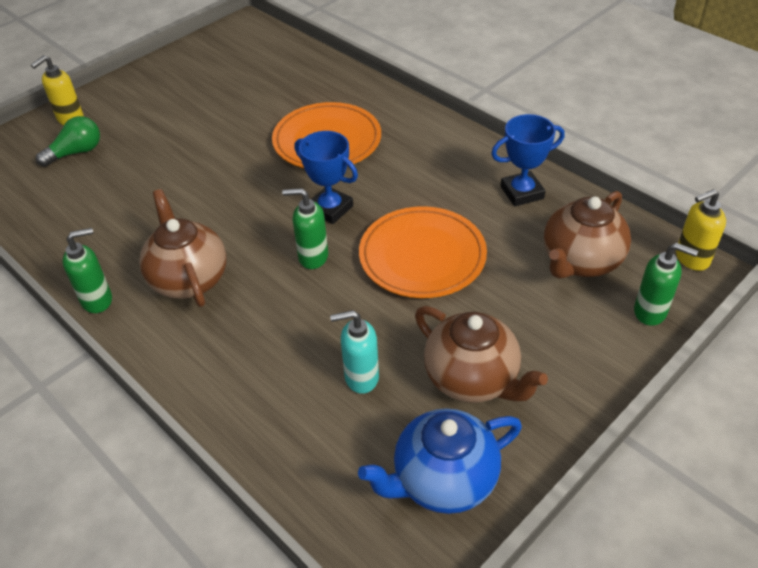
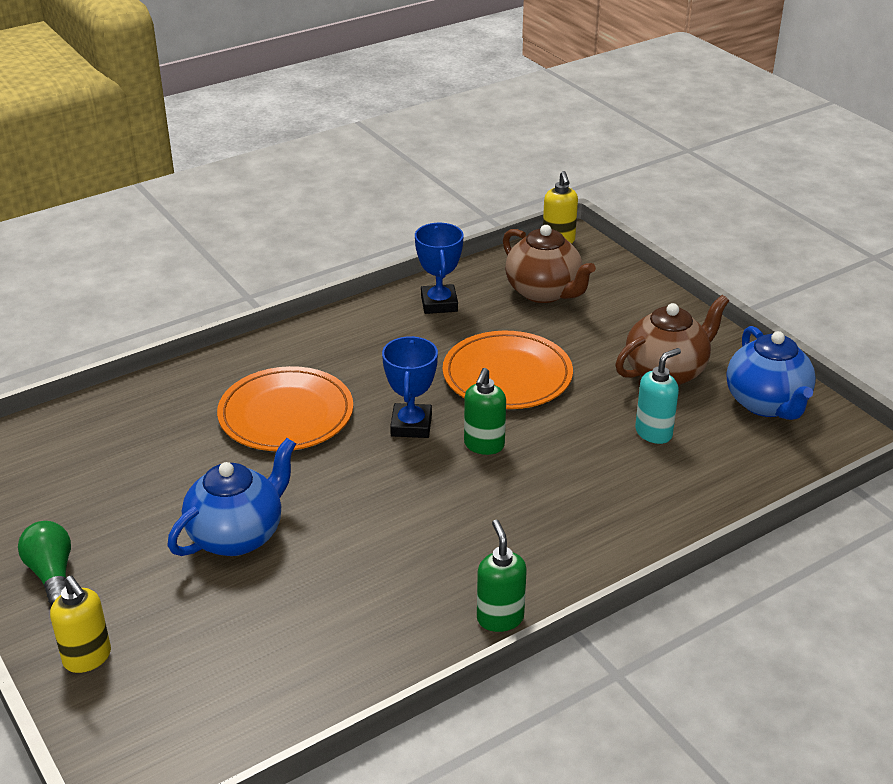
camera: 80 degrees left, 10 degrees down
(76, 152) = (182, 648): green light bulb -> green light bulb (52, 574)
(184, 150) = (237, 535): none -> blue teapot
(189, 279) = (488, 540): brown teapot -> none
(330, 209) = (411, 425): blue trophy -> blue trophy turned 45 degrees counterclockwise
(361, 377) = (654, 433): turquoise soap dispenser -> turquoise soap dispenser turned 135 degrees counterclockwise
(650, 312) = (612, 273): green soap dispenser -> none

